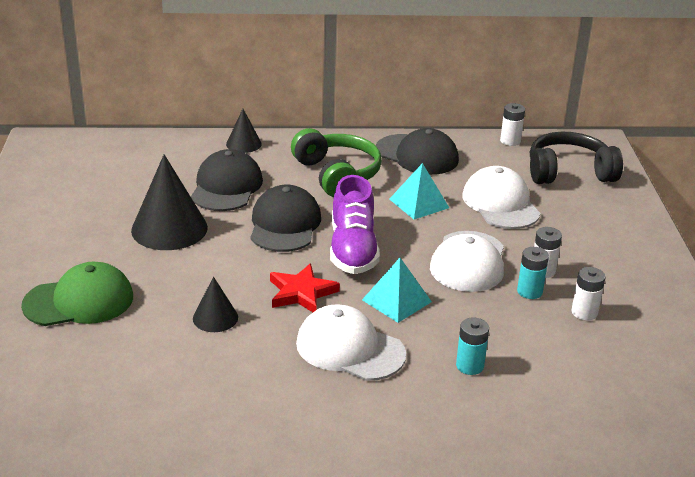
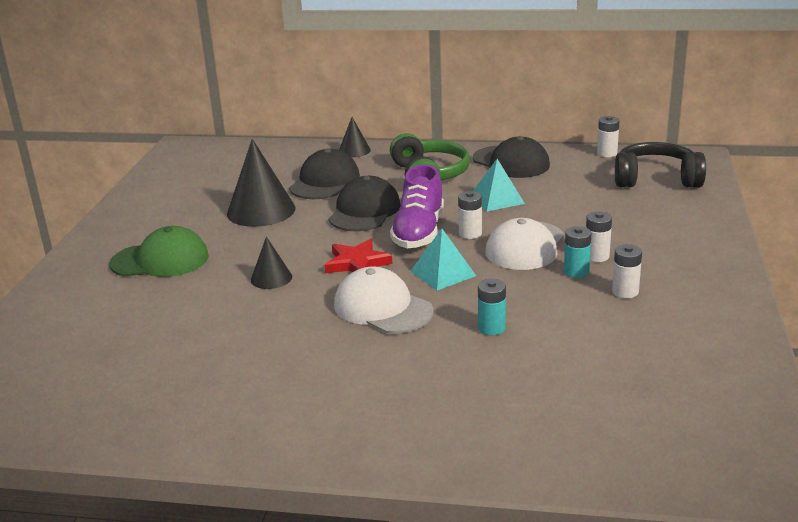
camera: 15 degrees right, 5 degrees down
(407, 249) = (470, 234): none -> white battery
(500, 204) = (576, 202): white cap -> none

